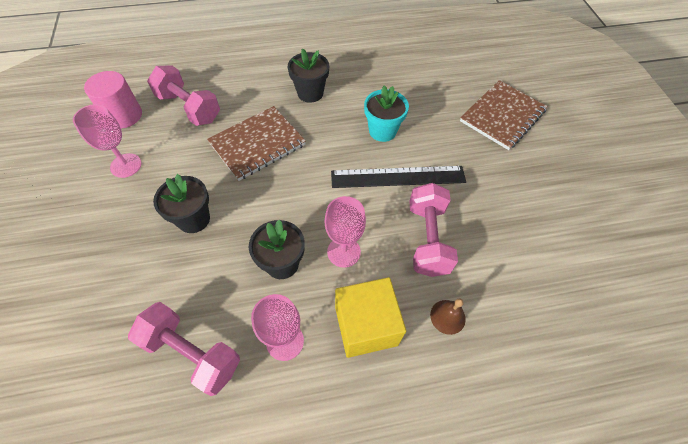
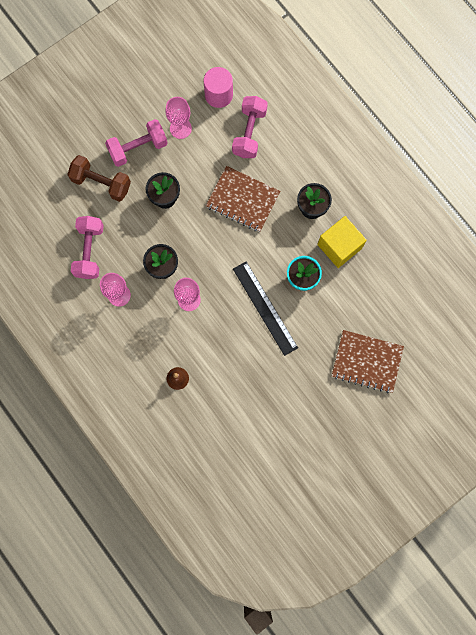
camera: 65 degrees right, 20 degrees up
(110, 287) = (101, 183): none -> brown dumbbell
(366, 326) = (149, 334): yellow cube -> yellow cube (339, 246)
(427, 239) = (224, 347): pink dumbbell -> pink dumbbell (138, 148)

